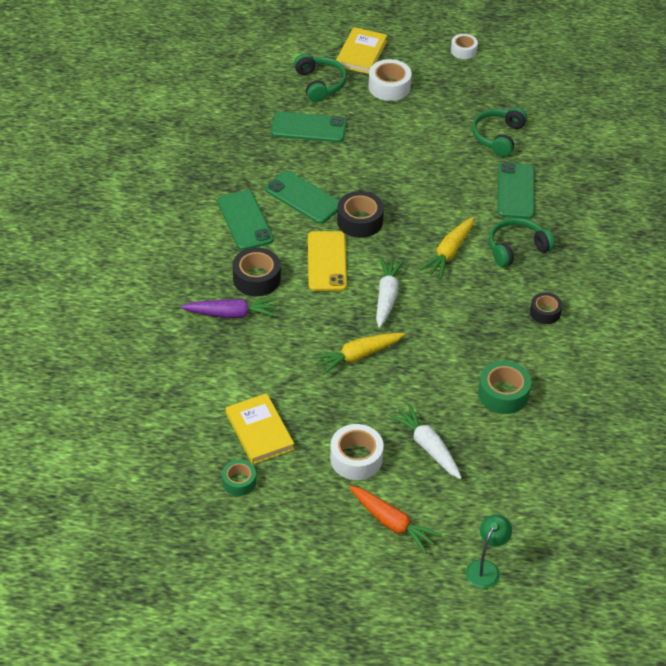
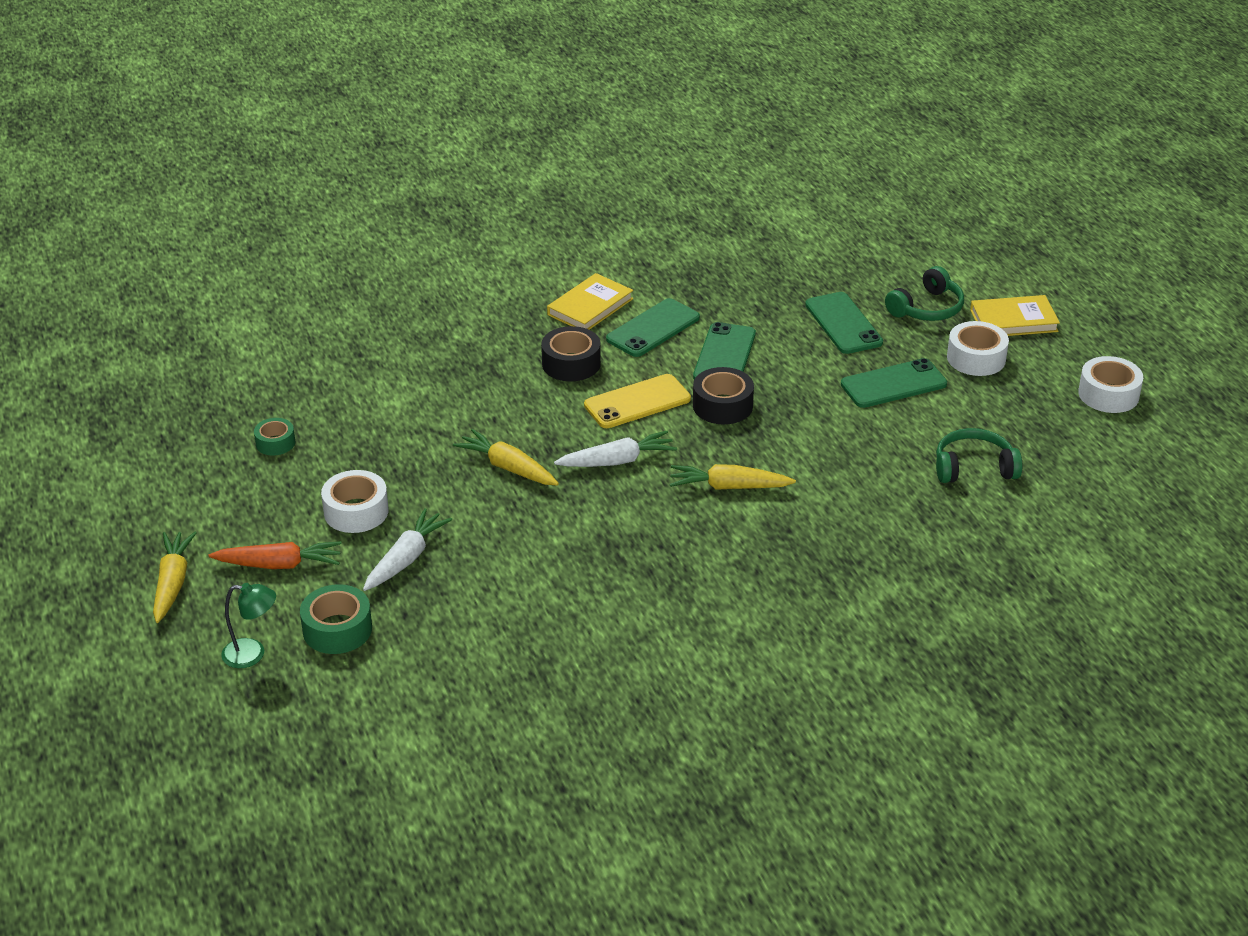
camera: 65 degrees right, 10 degrees down
(231, 314) = (506, 364): purple carrot -> none
(259, 431) = (352, 434): yellow book -> yellow book (590, 307)
(377, 596) = (172, 583): none -> yellow carrot
(392, 523) = (279, 564): orange carrot -> orange carrot turned 105 degrees counterclockwise
(463, 50) = (1108, 394): white tape -> white tape, size x1.57
(503, 394) = (528, 595): green tape -> green tape (337, 629)
(515, 191) = (887, 509): green phone -> green phone (893, 384)
(517, 248) = (783, 539): green headphones -> none
(545, 312) = (690, 592): black tape -> none

